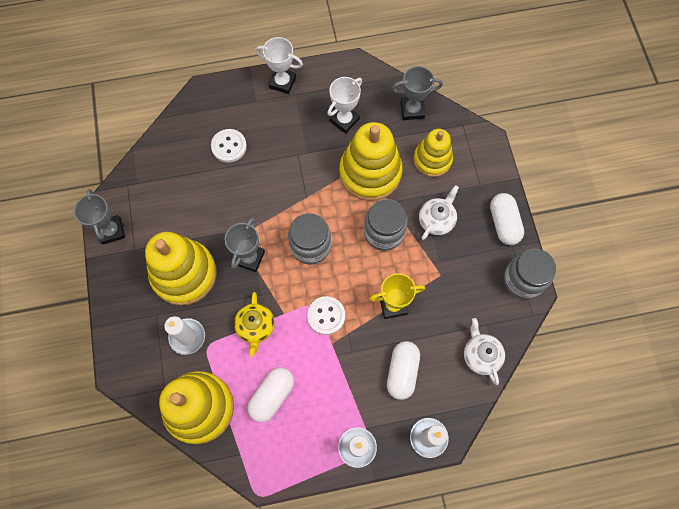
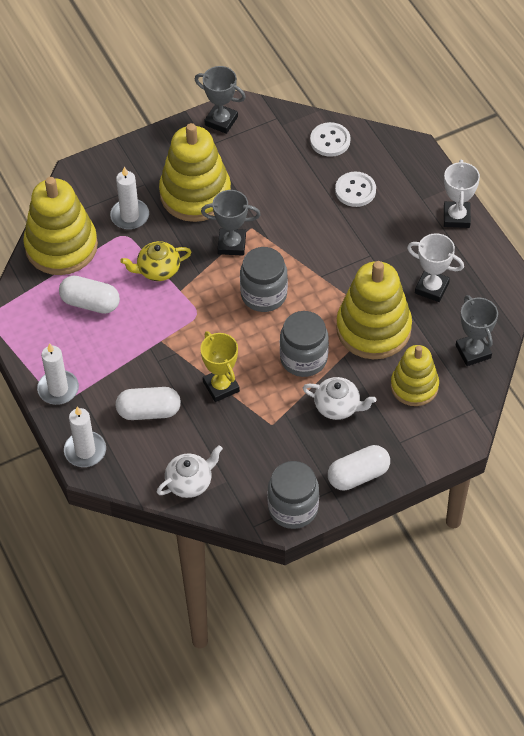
camera: 75 degrees right, 15 degrees down
(111, 231) = (221, 121): grey trophy -> grey trophy turned 60 degrees clockwise
(326, 316) = (189, 328): white button -> white button (330, 141)

